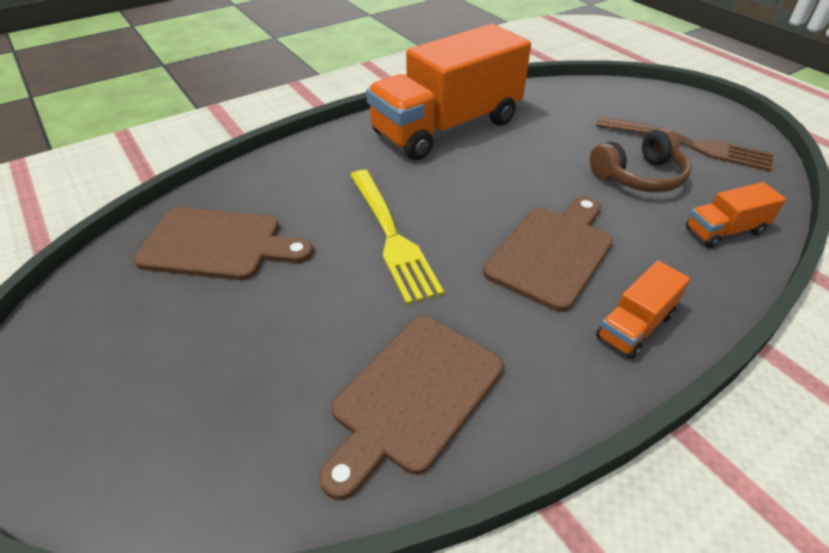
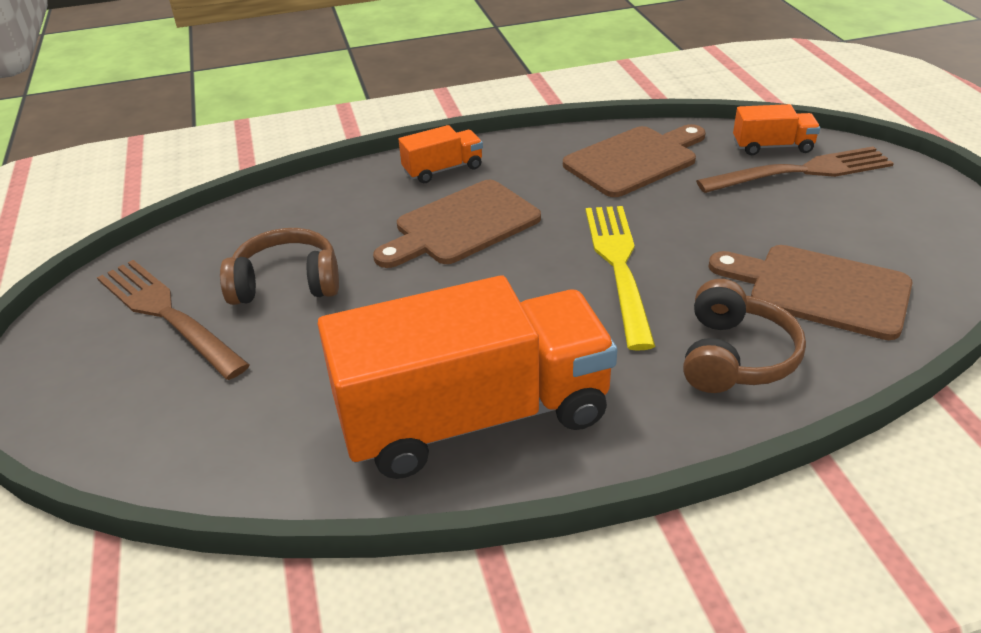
camera: 160 degrees left, 5 degrees down
(187, 419) = (801, 171): none -> brown fork
(294, 183) = (734, 356): none -> brown headphones
(724, 231) = (279, 216): orange truck -> orange truck (772, 146)

